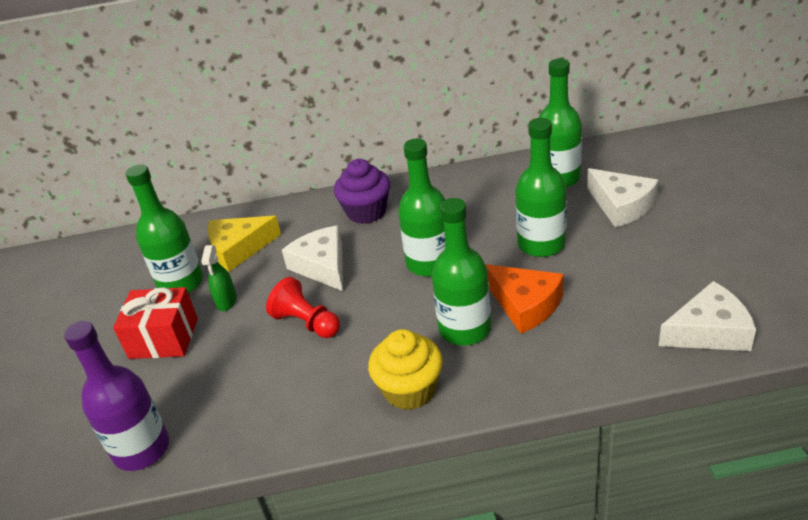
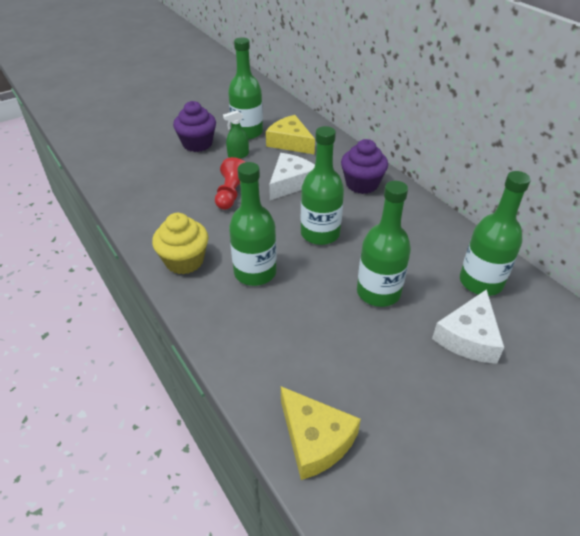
camera: 60 degrees right, 5 degrees up
(141, 449) = (111, 168): purple bottle -> none
(164, 338) = (197, 144): red gift -> purple cupcake
(525, 305) = (296, 300): orange cheese -> none
(709, 331) = (315, 439): white cheese -> yellow cheese

